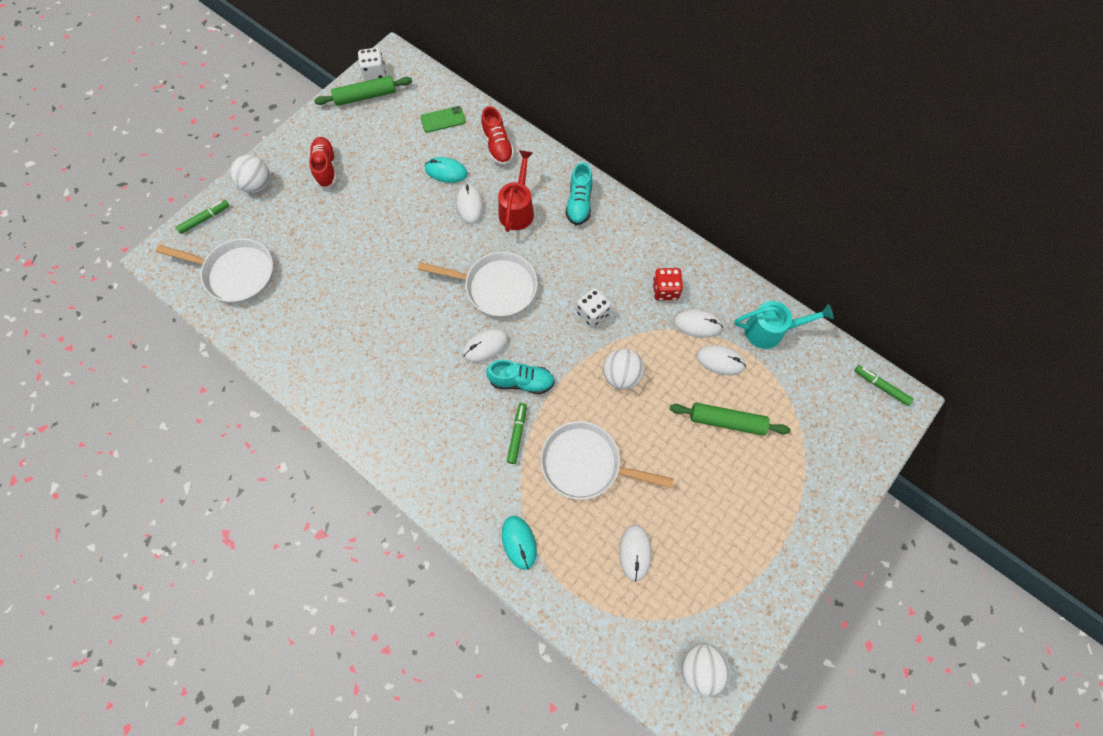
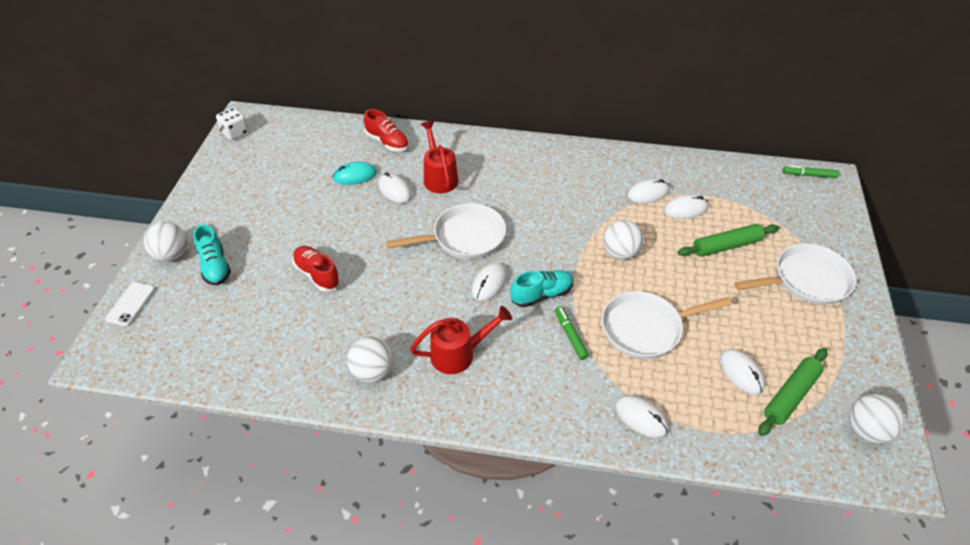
camera: 30 degrees left, 20 degrees down
(205, 219) = (131, 304): green marker -> white phone
(236, 273) = (197, 334): white pan -> white pan (806, 280)
(326, 167) = (235, 215): red shoe -> red shoe (317, 274)
(341, 380) = (372, 372): none -> white ball
(365, 96) = (238, 151): green rolling pin -> green rolling pin (791, 395)
(416, 401) = (459, 354): none -> red watering can
(443, 119) = (324, 142): green phone -> none
(519, 542) = (641, 417): turquoise mouse -> white mouse
(579, 203) = (487, 153): turquoise shoe -> turquoise shoe (215, 266)
(592, 313) = (560, 221): white dice -> none
(665, 290) = (604, 182): red dice -> none
(770, 331) = (703, 174): turquoise watering can -> none

